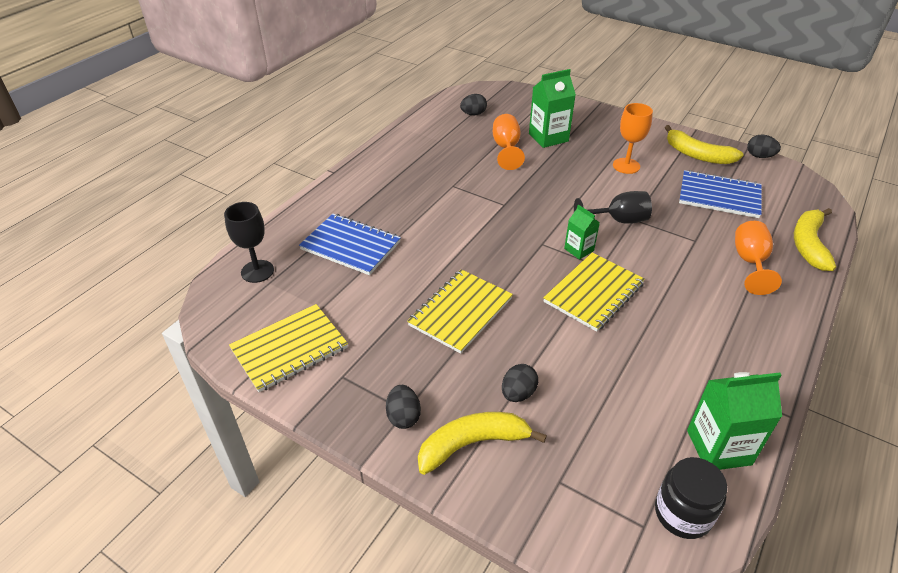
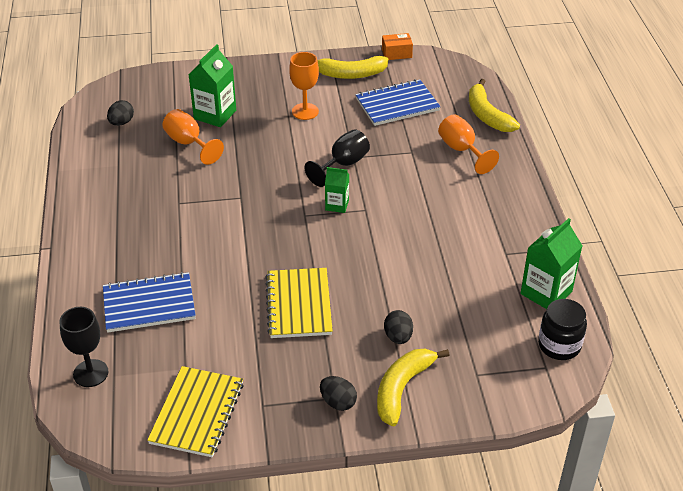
camera: 40 degrees left, 0 degrees up
(593, 293) = (379, 233): yellow notebook -> none
(759, 156) = (396, 53): black egg -> orange box

